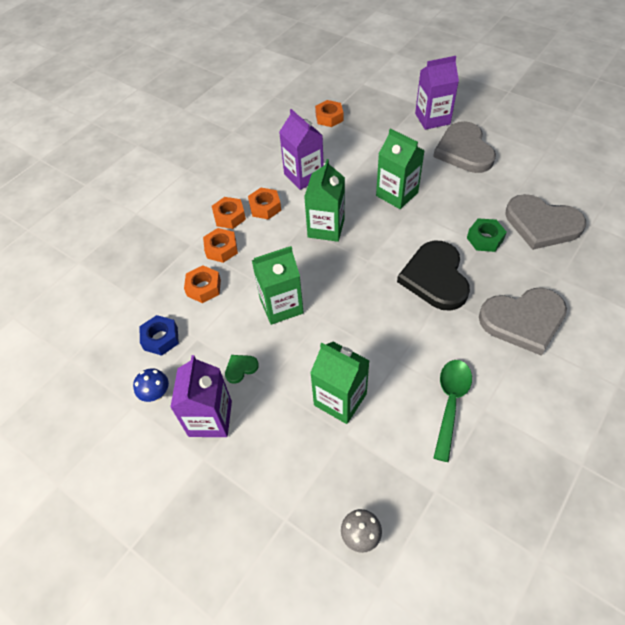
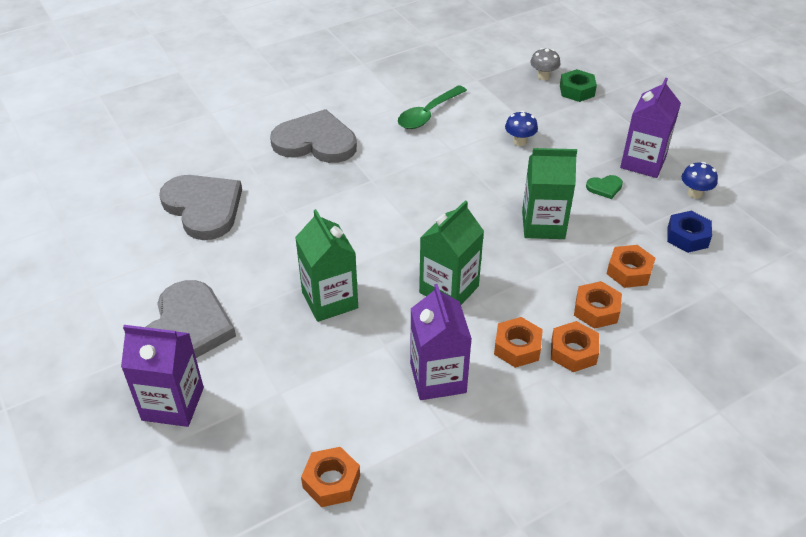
camera: 160 degrees left, 10 degrees down
(340, 399) = (519, 141): green carton -> blue mushroom
(435, 278) = (364, 198): black heart -> none
(485, 239) = (278, 214): green nut -> green nut (577, 91)

